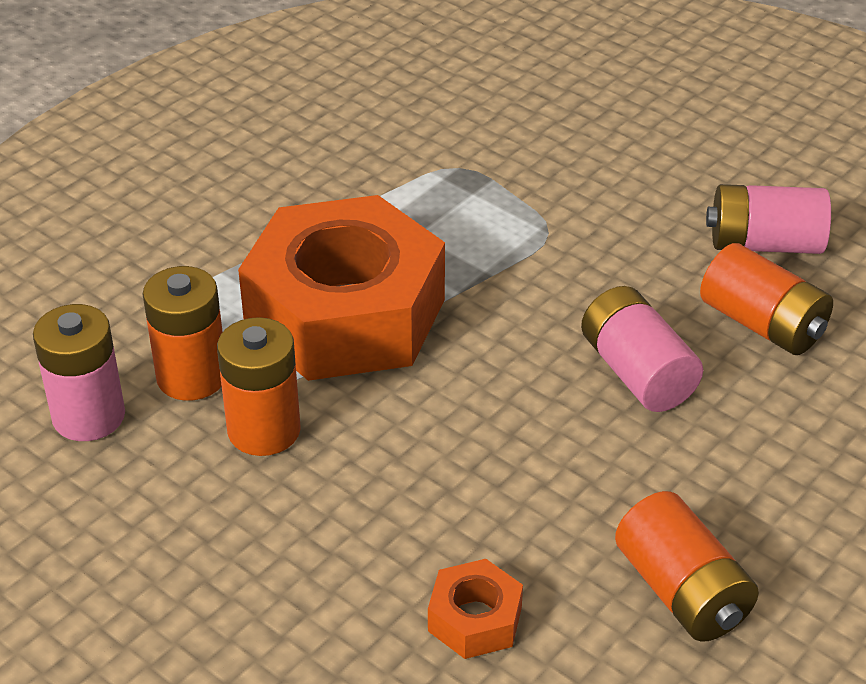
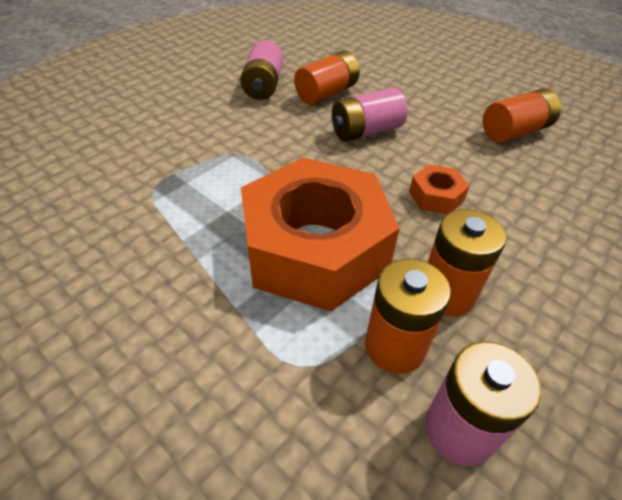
camera: 90 degrees left, 5 degrees up
(475, 619) = (567, 197): orange nut -> orange nut (436, 196)

